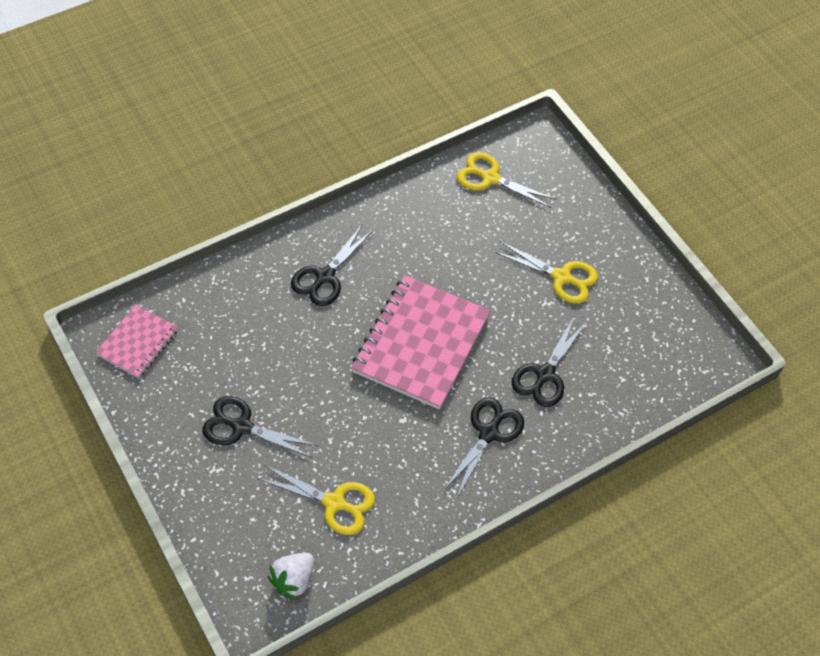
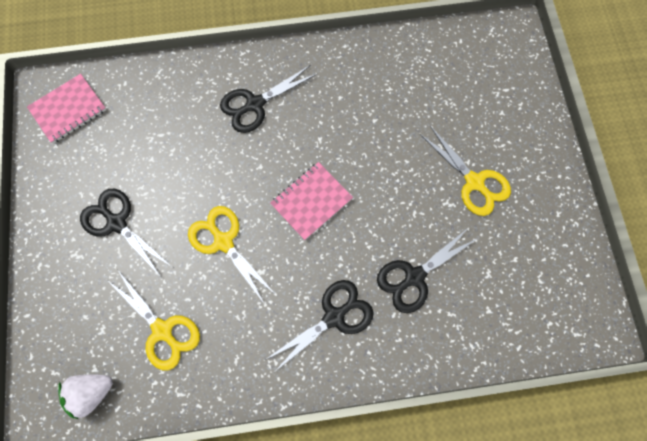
camera: 25 degrees right, 15 degrees up
(421, 343) = (311, 201): pink notebook -> pink notebook, size x0.54
(490, 178) = (449, 59): yellow scissors -> yellow scissors (223, 241)

